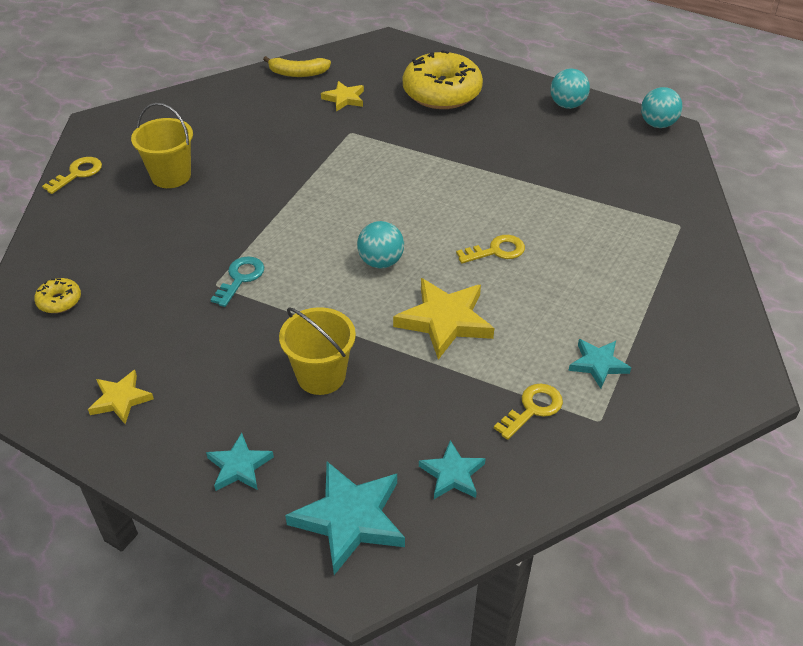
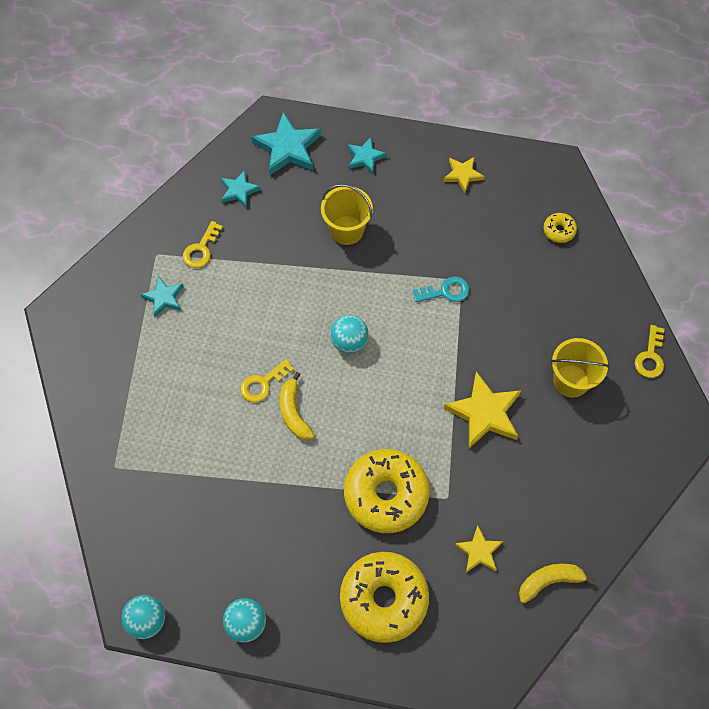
camera: 160 degrees right, 20 degrees up
(240, 278) = (446, 291): turquoise key -> turquoise key turned 105 degrees counterclockwise
(406, 146) = (386, 494): none -> yellow donut
(444, 321) = (281, 301): yellow star -> yellow star (484, 413)
(471, 220) = (294, 412): none -> yellow banana

